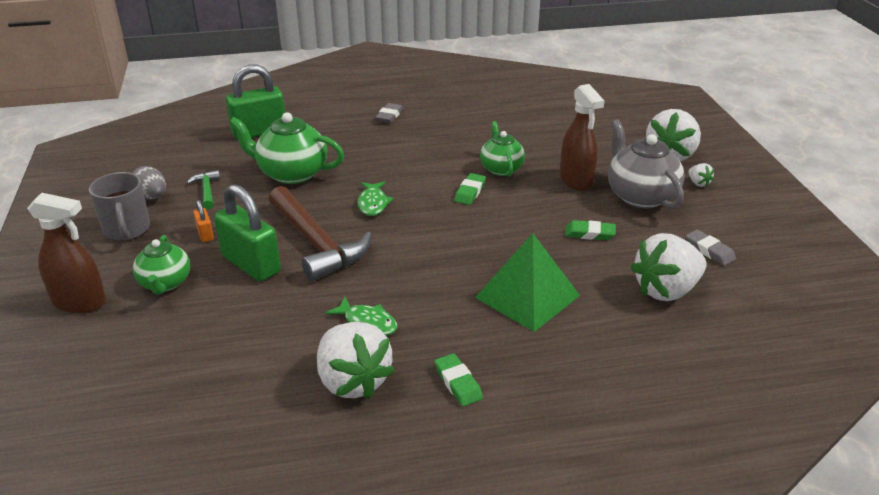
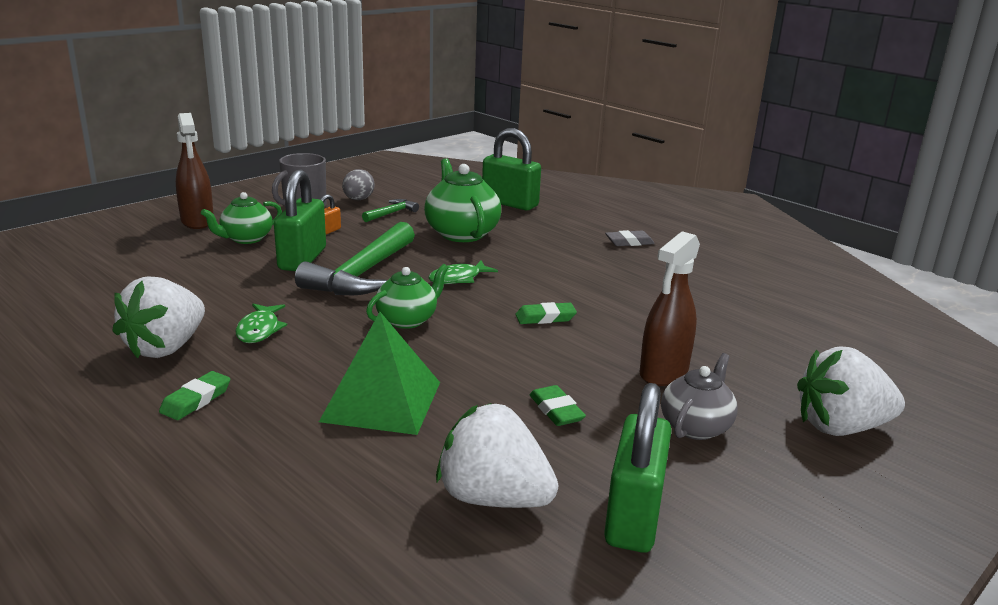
camera: 55 degrees right, 10 degrees down
(317, 243) = (362, 274): brown hammer -> green hammer
(501, 168) = (619, 322): green teapot -> green teapot (408, 320)
(640, 196) = (696, 427): grey teapot -> grey teapot, size x0.64
(698, 183) = (803, 468): white strawberry -> none
(709, 251) = (633, 516): grey eraser -> green padlock

